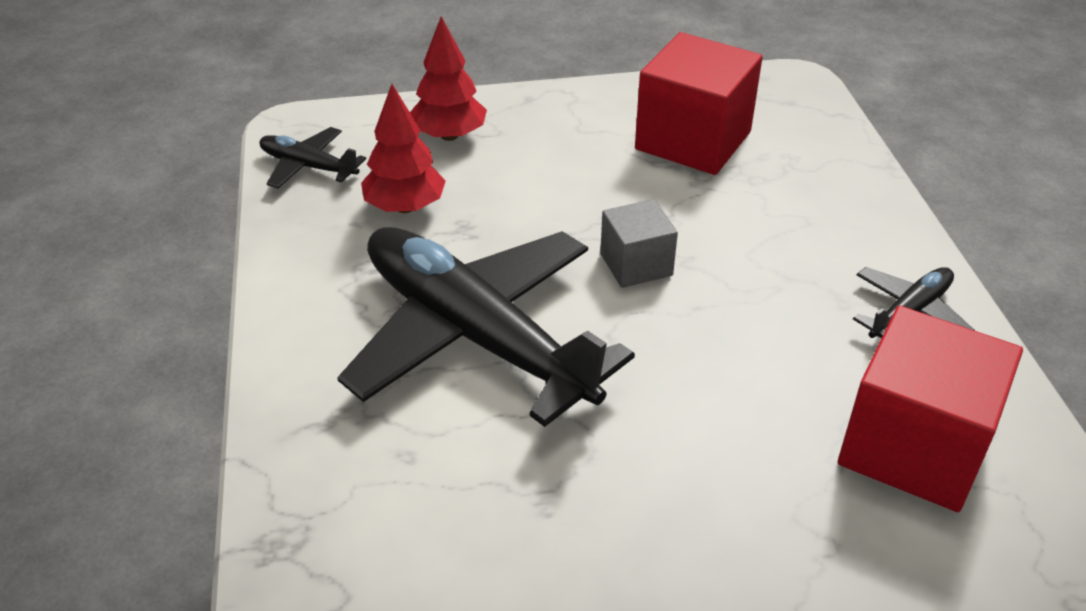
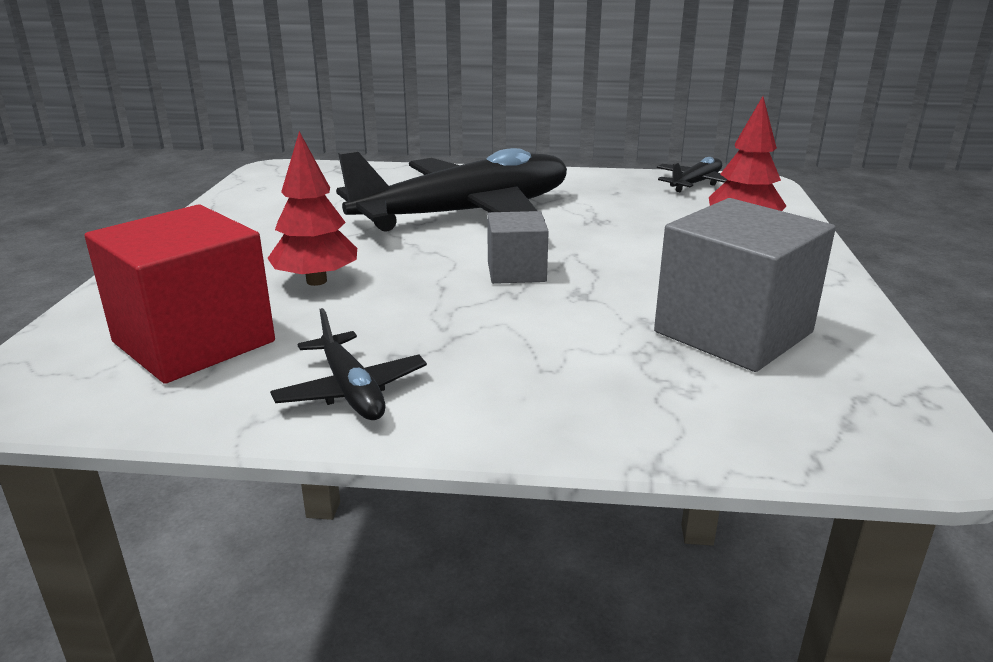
camera: 105 degrees right, 15 degrees down
(405, 207) = (633, 206): red tree -> red tree (316, 281)
(693, 140) = (733, 332): red cube -> grey cube

